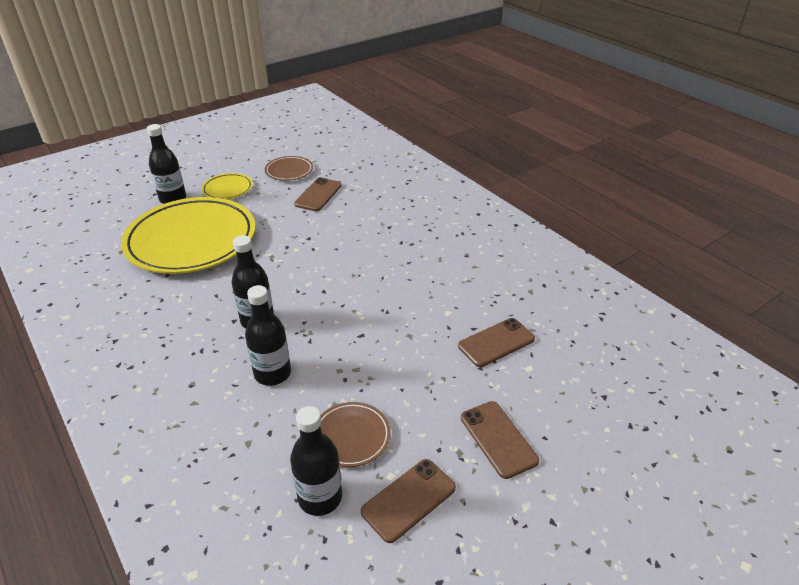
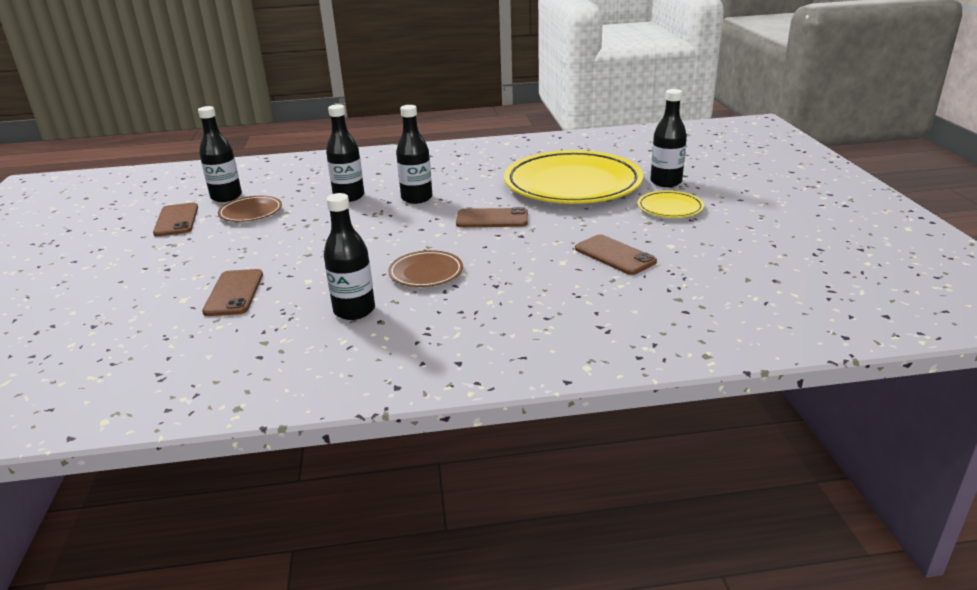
camera: 120 degrees right, 10 degrees down
(289, 171) = (697, 247): brown plate -> brown plate (426, 273)
(465, 270) = (354, 310): none -> black bottle
(498, 439) = (154, 261): brown phone -> brown phone (492, 219)

